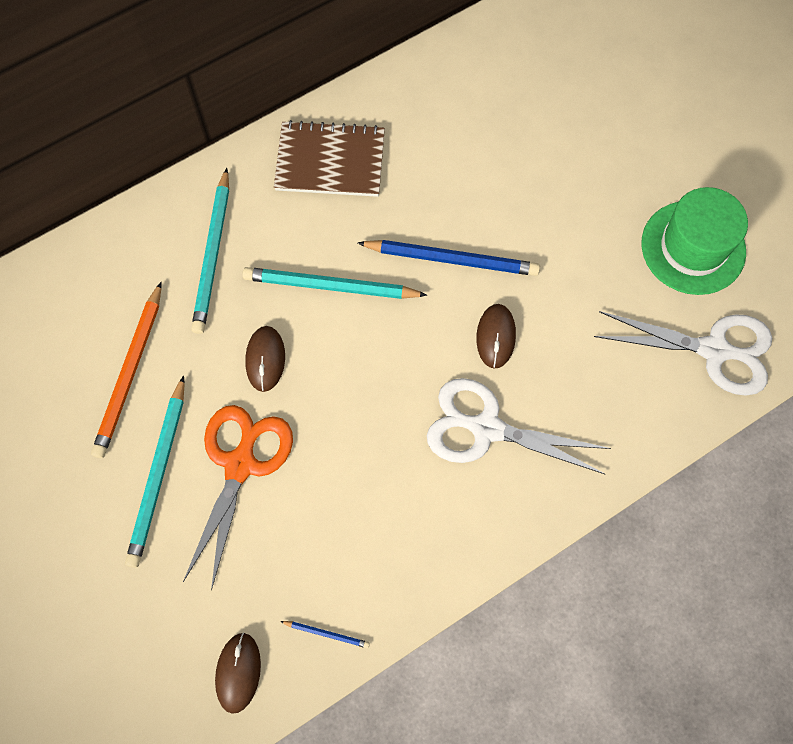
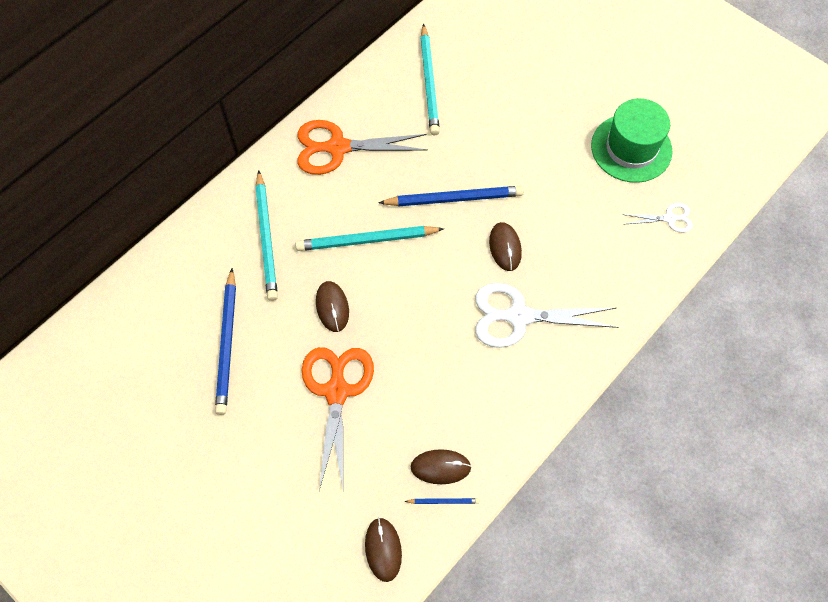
camera: 15 degrees left, 5 degrees down
(131, 373) = (227, 343): orange pencil -> blue pencil
(159, 474) = (274, 415): turquoise pencil -> turquoise pencil (429, 82)
(330, 161) = (338, 147): brown notebook -> orange scissors
(335, 591) = (440, 467): none -> brown mouse
(713, 350) = (669, 218): white scissors -> white scissors, size x0.51

